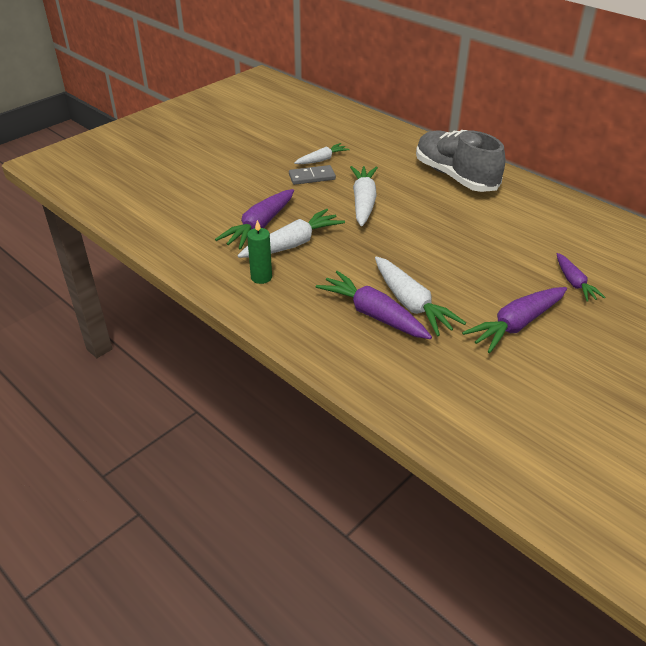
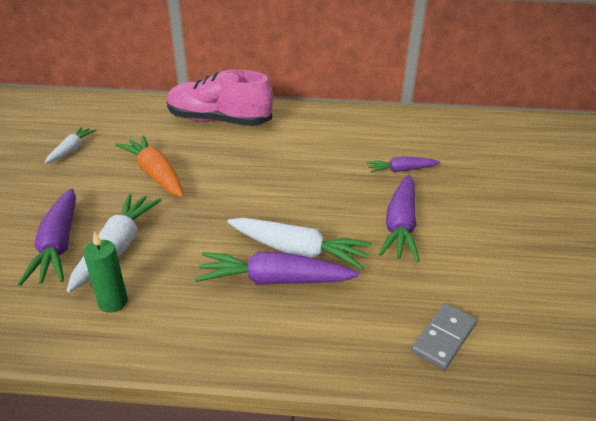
camera: 40 degrees left, 5 degrees down
(312, 177) = (76, 170): grey domino -> grey domino (443, 338)
(363, 202) = (155, 174): white carrot -> orange carrot
(455, 176) = (219, 121): grey shoe -> pink shoe
(574, 283) = (401, 170): purple carrot -> purple carrot turned 135 degrees clockwise

